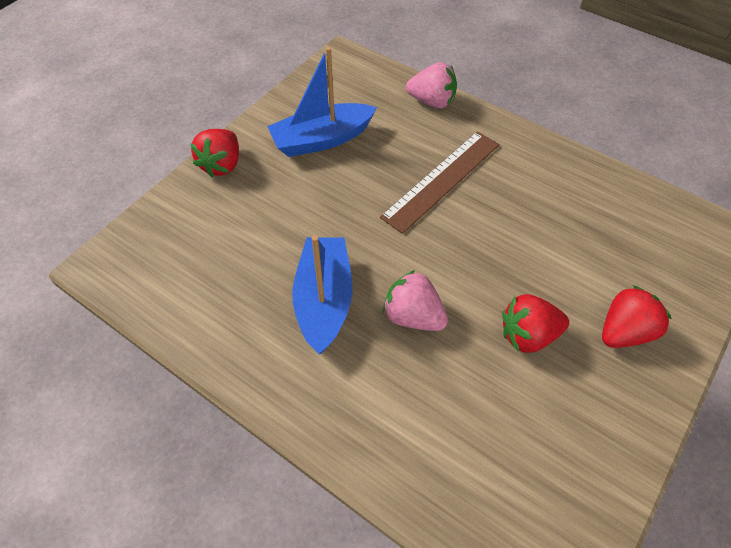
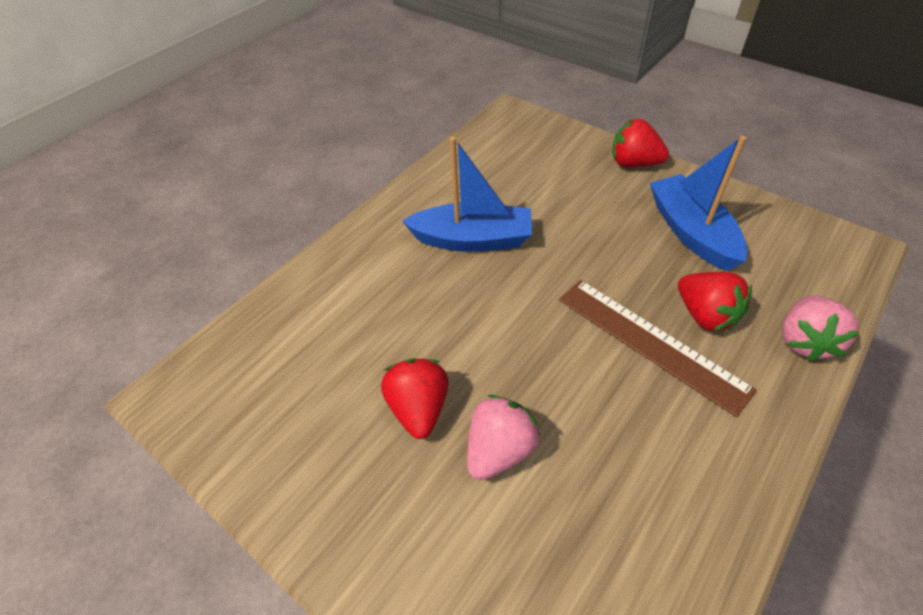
camera: 95 degrees right, 5 degrees down
(413, 316) = (451, 305): pink strawberry -> pink strawberry (499, 450)
(624, 332) = (413, 524): red strawberry -> red strawberry (705, 315)

